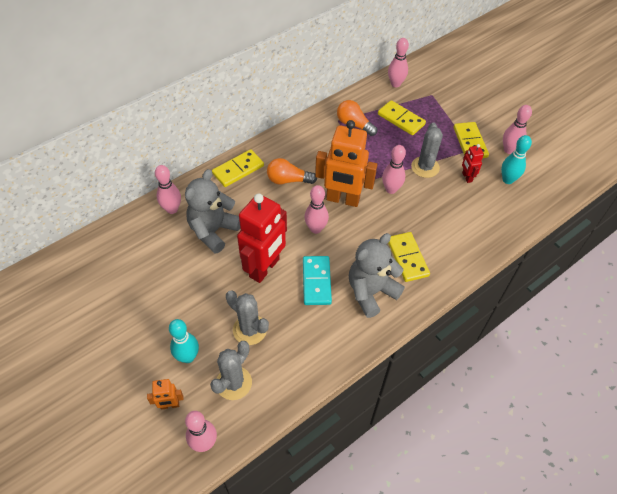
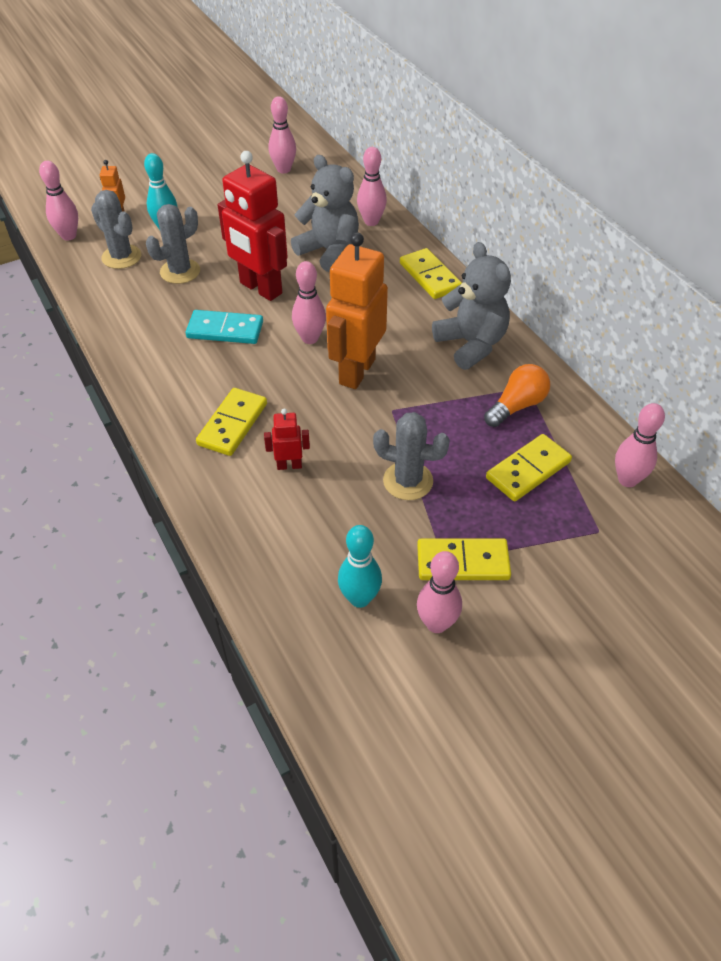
camera: 100 degrees right, 5 degrees down
(288, 180) = (403, 321): orange light bulb -> none
(371, 292) = (191, 378): grey teddy bear -> grey teddy bear (471, 344)
(391, 189) = (366, 428): pink bowling pin -> pink bowling pin (284, 169)
(407, 258) = (232, 424): yellow domino -> yellow domino turned 60 degrees counterclockwise
(466, 177) = (376, 535): red robot -> red robot (289, 465)

